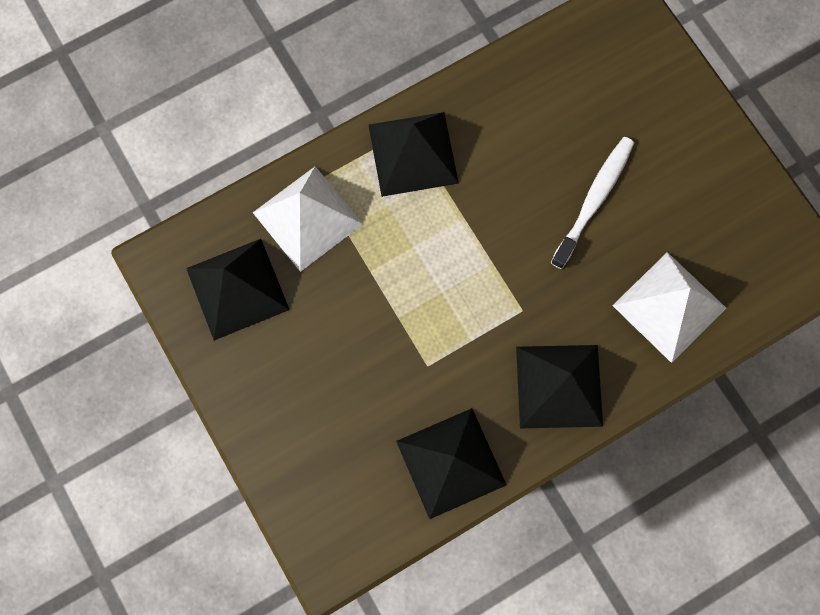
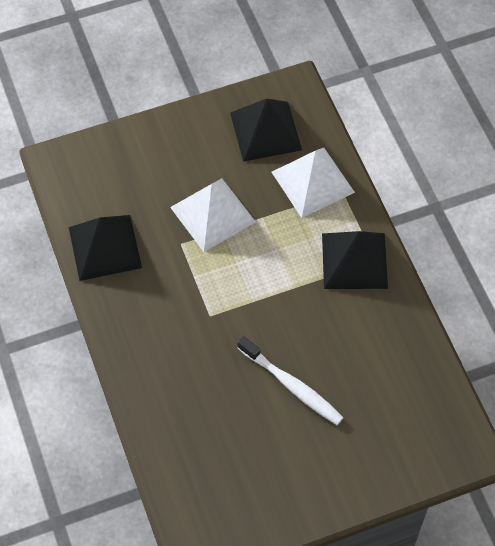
camera: 100 degrees right, 15 degrees down
(558, 386) = (144, 330): black pyramid -> none
(669, 307) = (190, 424): white pyramid -> white pyramid (212, 214)

